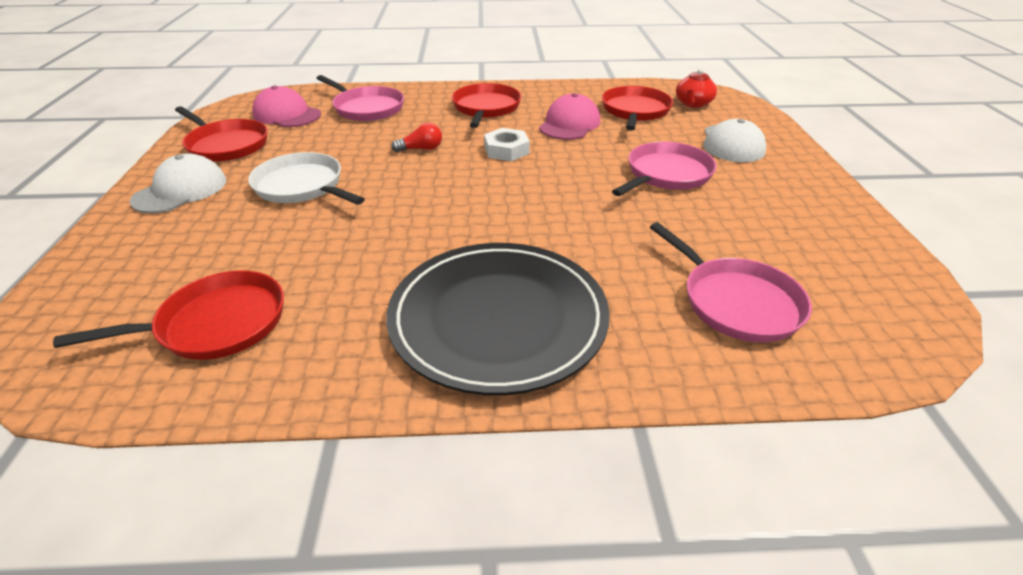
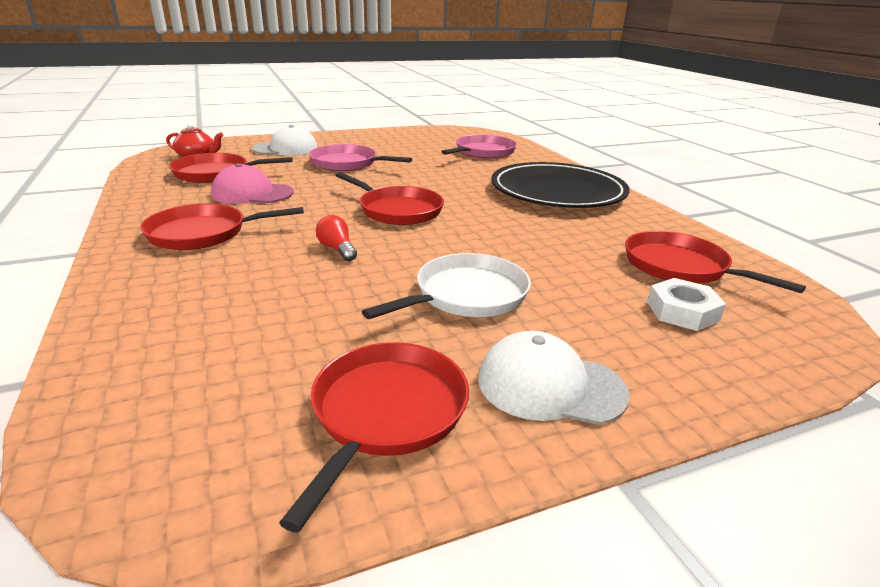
camera: 110 degrees left, 10 degrees down
(287, 114) = (227, 394): pink cap -> none
(302, 186) = (467, 295): white pan -> white pan turned 150 degrees counterclockwise
(367, 108) = (197, 315): pink pan -> none
(490, 184) = (398, 210): none -> red pan
(506, 150) = (324, 211): white nut -> white nut (682, 311)

